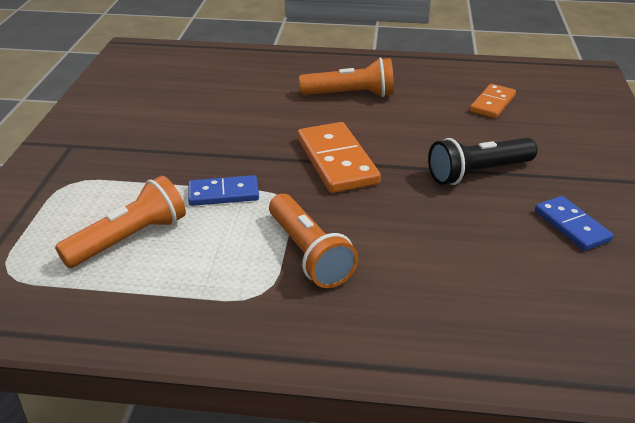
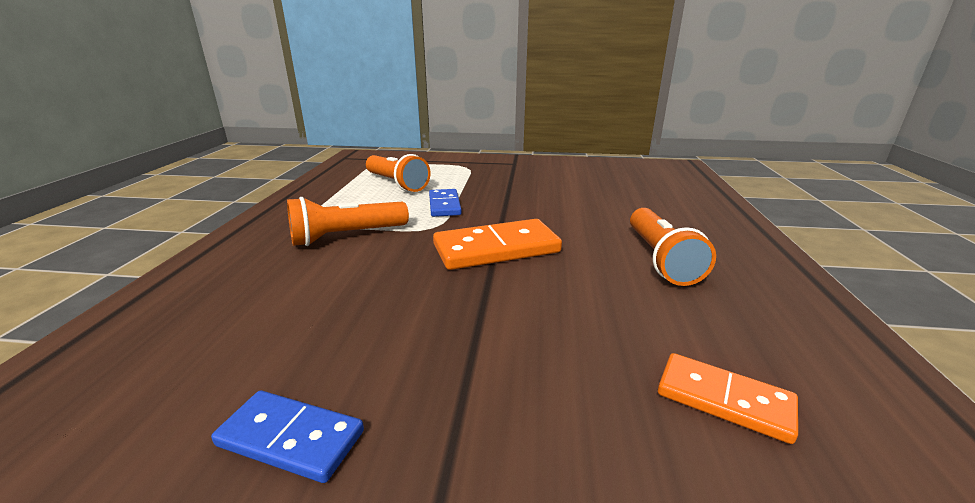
camera: 90 degrees right, 10 degrees down
(478, 173) = (467, 349): black flashlight -> none
(571, 226) = (291, 438): blue domino -> blue domino turned 45 degrees clockwise

